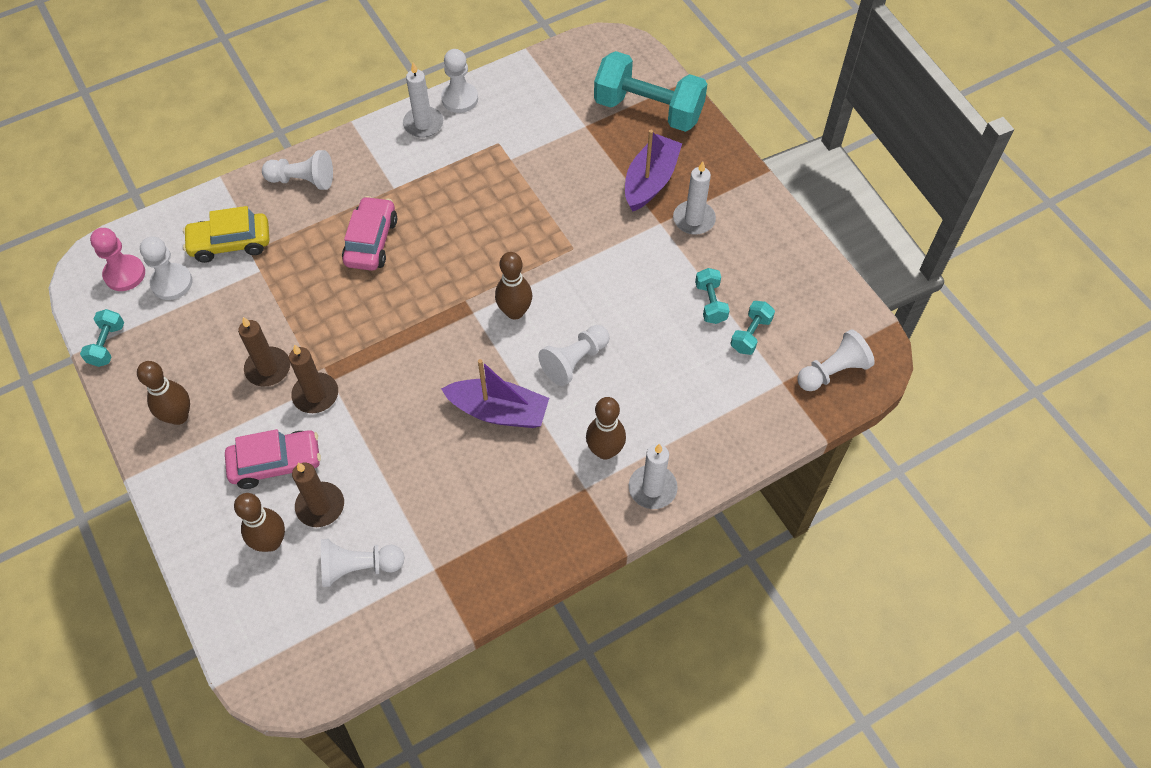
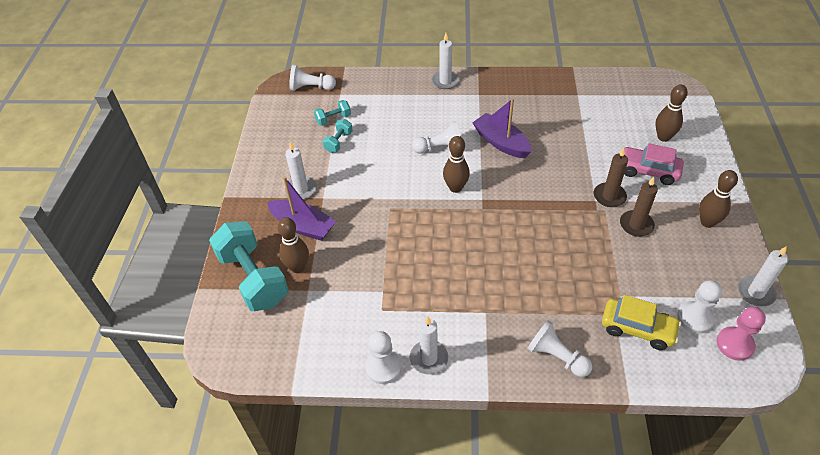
camera: 145 degrees left, 10 degrees down
(107, 345) = (755, 292): turquoise dumbbell -> white candle
(320, 506) = (628, 141): brown candle -> none
(359, 567) = (617, 109): white pawn -> none
(371, 241) = (525, 277): pink car -> none
(605, 451) = (456, 104): brown bowling pin -> brown bowling pin (298, 267)
(650, 181) = (303, 226): purple boat -> purple boat turned 120 degrees counterclockwise

